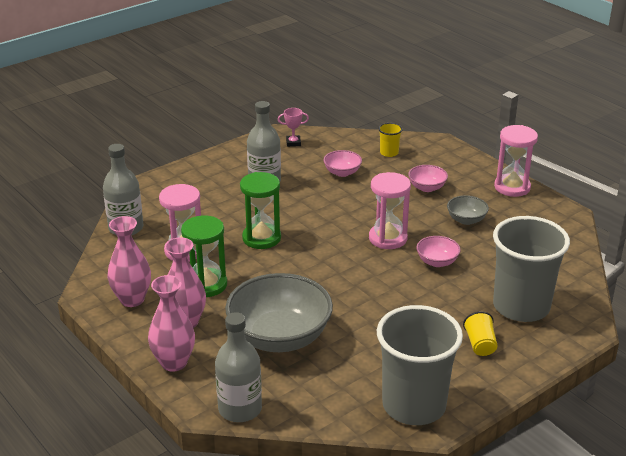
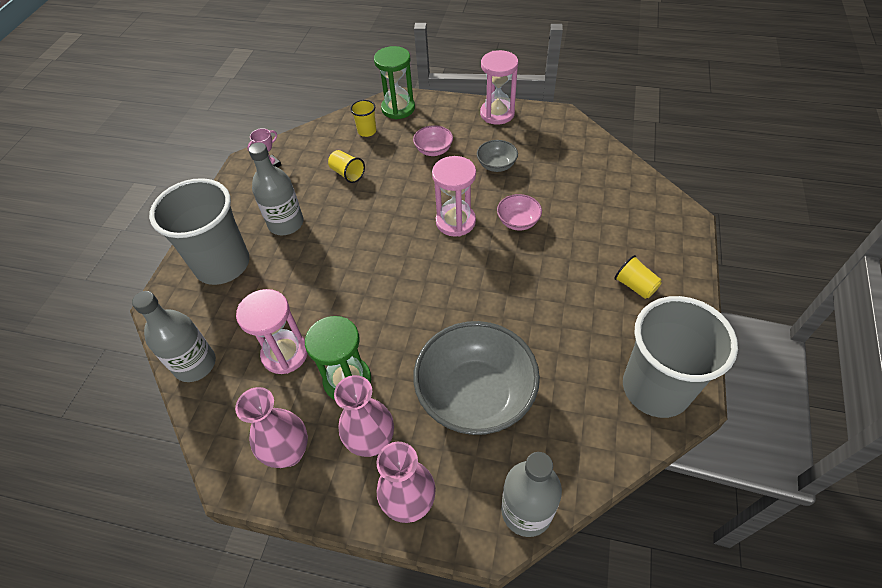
camera: 35 degrees left, 20 degrees up
(261, 238) = (346, 290): green hourglass -> green hourglass (398, 108)
(342, 172) = (347, 174): pink bowl -> yellow cup
(521, 306) = (623, 227): grey cup -> grey cup (222, 264)

